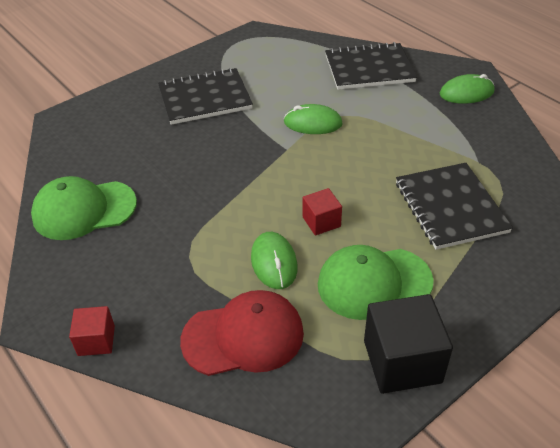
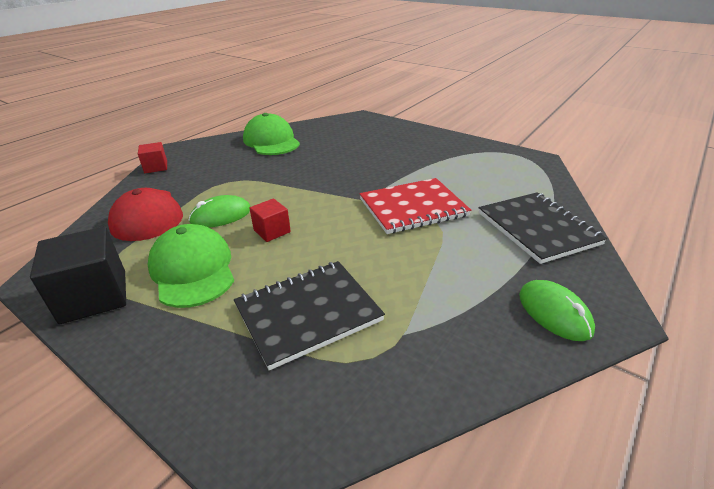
camera: 75 degrees right, 10 degrees down
(205, 98) = (416, 155): black notebook -> none
(312, 123) = (413, 207): green mouse -> red notebook

